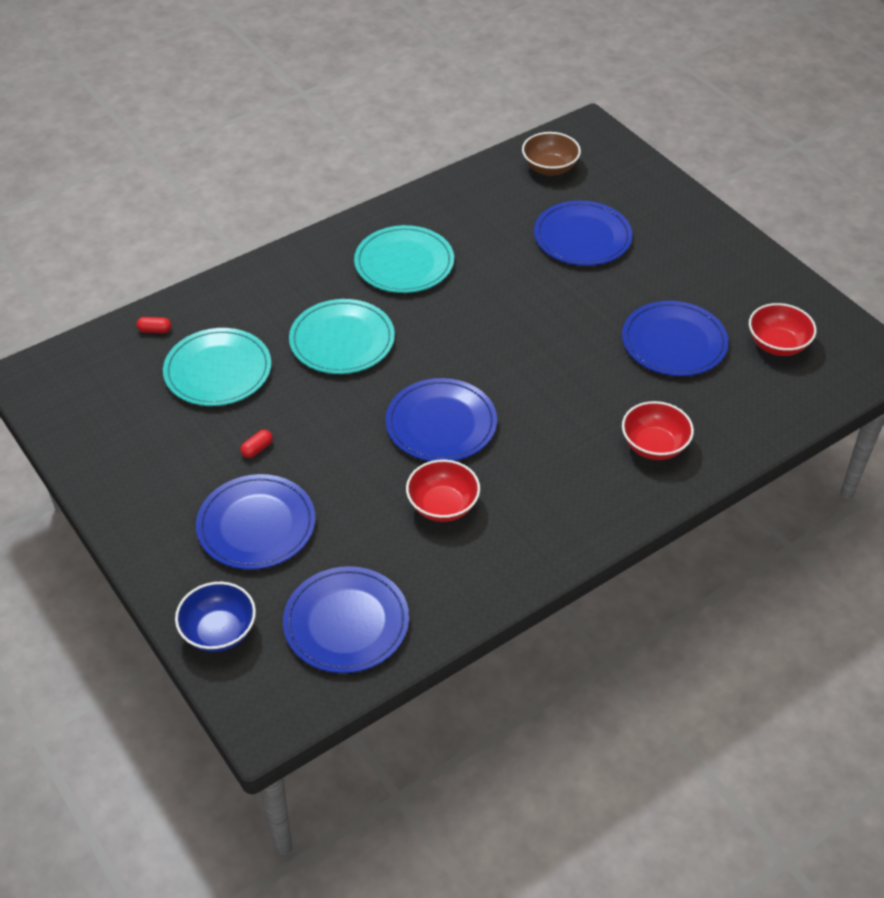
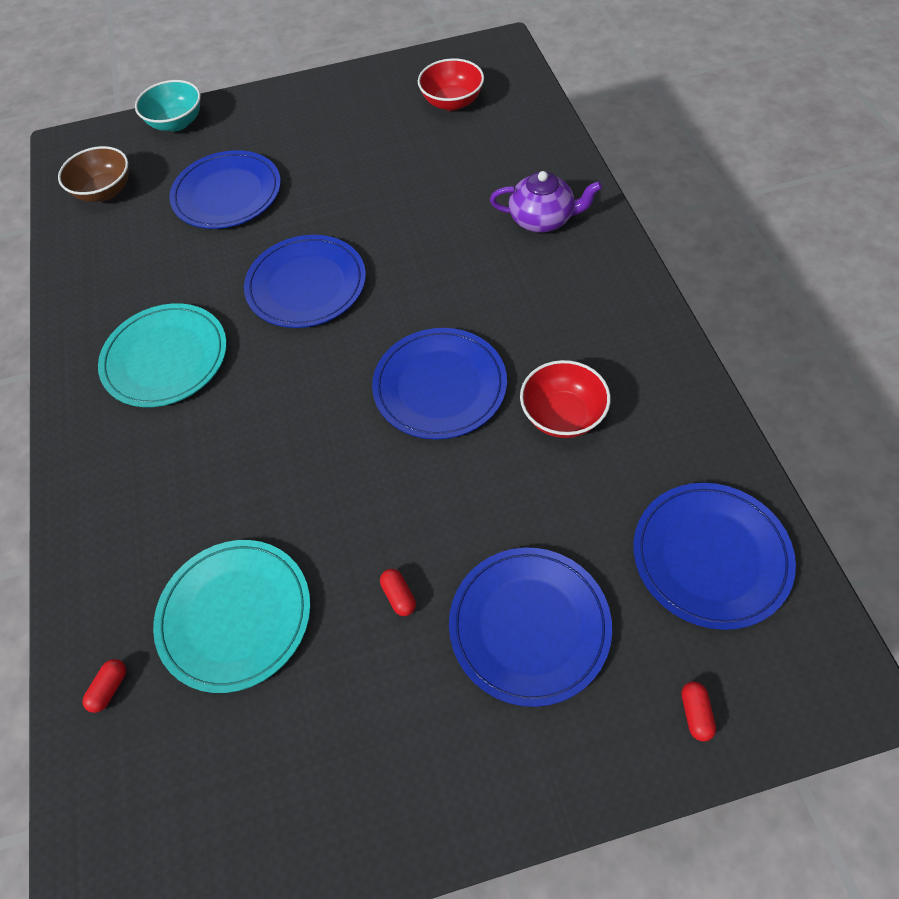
camera: 65 degrees left, 10 degrees up
(219, 631) = (695, 713): blue bowl -> red capsule
(342, 340) = (257, 454): turquoise plate -> none
(648, 178) = (177, 123): none -> turquoise bowl
(654, 446) = (542, 219): red bowl -> purple teapot
(674, 342) = (414, 168): blue plate -> blue plate (306, 285)

